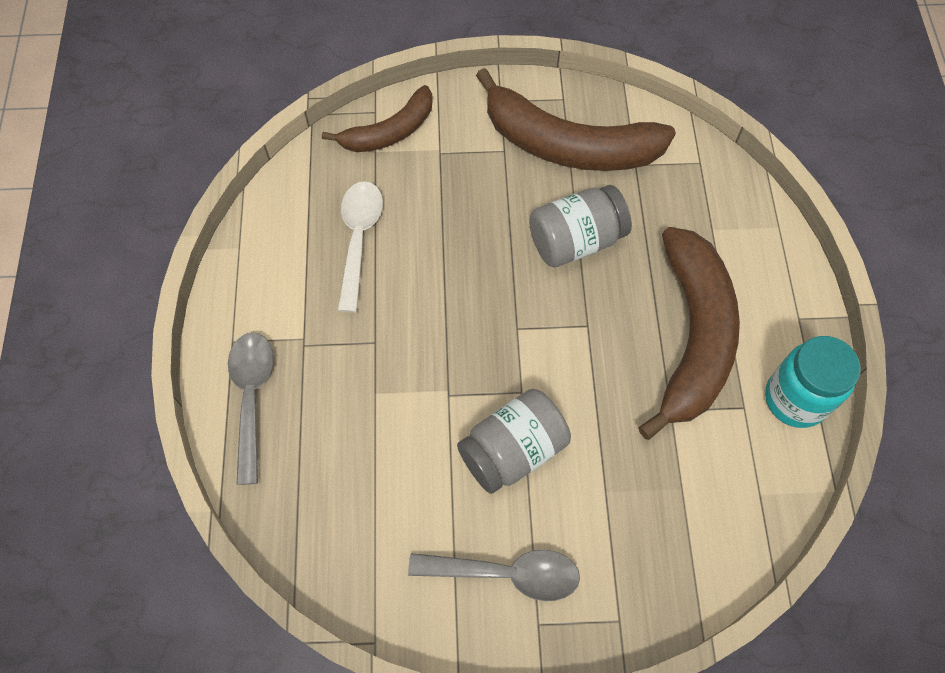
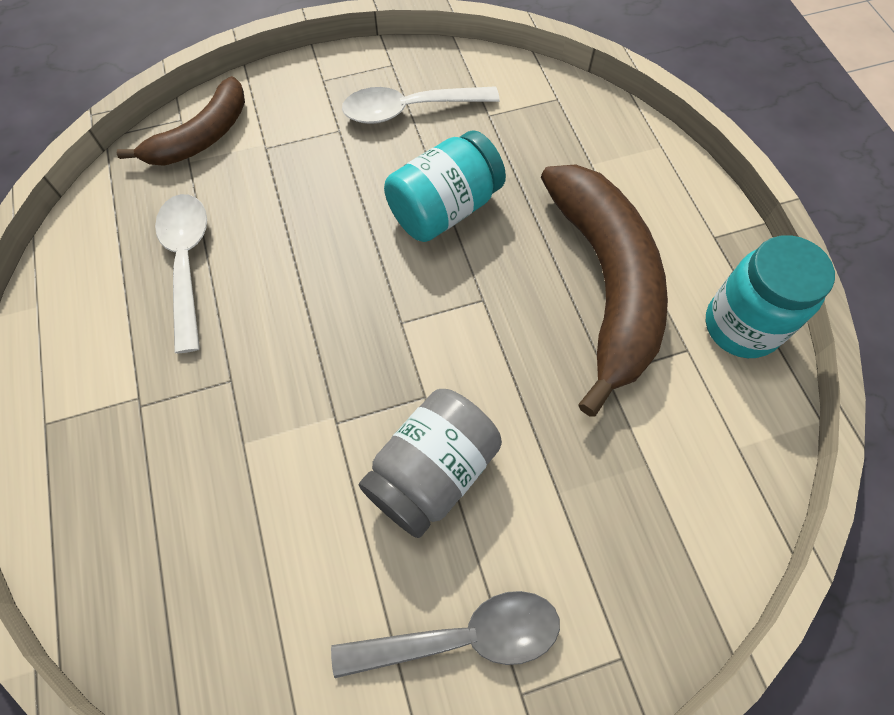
camera: 15 degrees left, 0 degrees up
(252, 397) = (81, 490): grey spoon -> none
(568, 145) = (409, 110): brown banana -> white spoon
(576, 241) = (444, 209): grey jar -> turquoise jar

